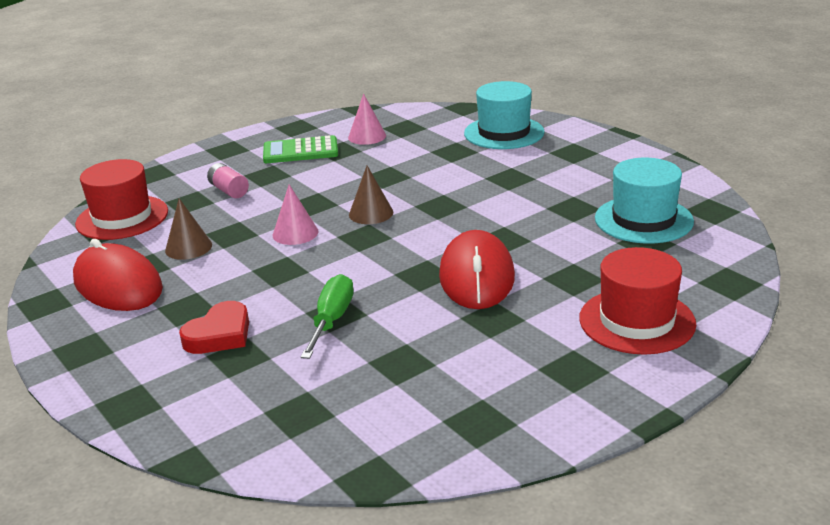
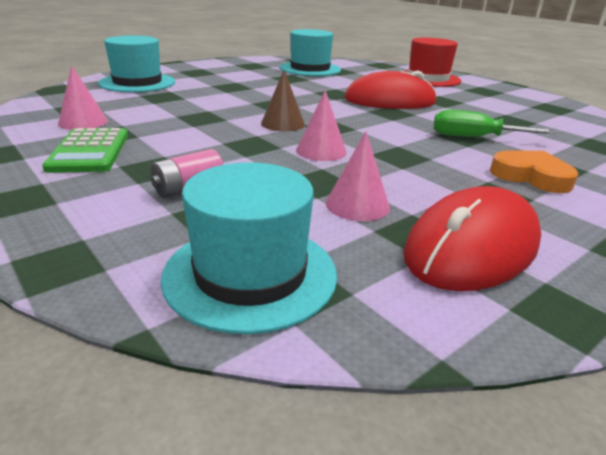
camera: 95 degrees left, 0 degrees up
(122, 217) = (250, 274): red hat -> turquoise hat
(188, 247) = (357, 205): brown cone -> pink cone
(219, 334) = (531, 176): red heart -> orange heart

